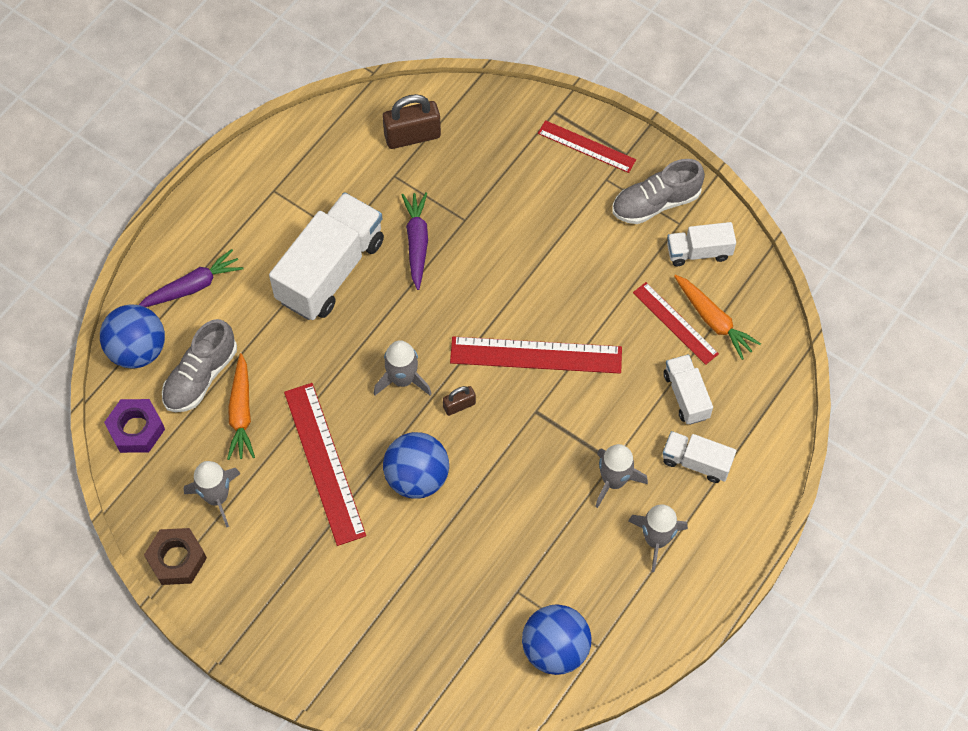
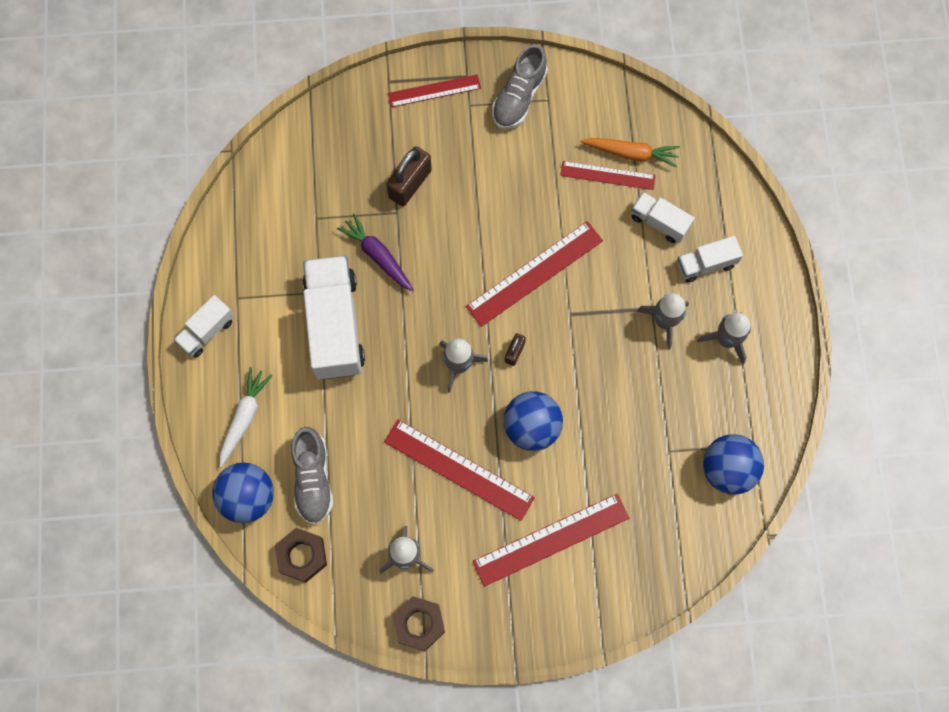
camera: 40 degrees left, 10 degrees up
(136, 429) = (302, 556): purple nut -> brown nut
(192, 286) = (244, 417): purple carrot -> white carrot
(241, 412) = (367, 481): orange carrot -> none
(347, 582) = (551, 540): none -> red ruler
(412, 136) = (302, 177): brown padlock -> brown padlock (410, 184)
(698, 252) = (579, 111): white truck -> white truck (207, 331)

